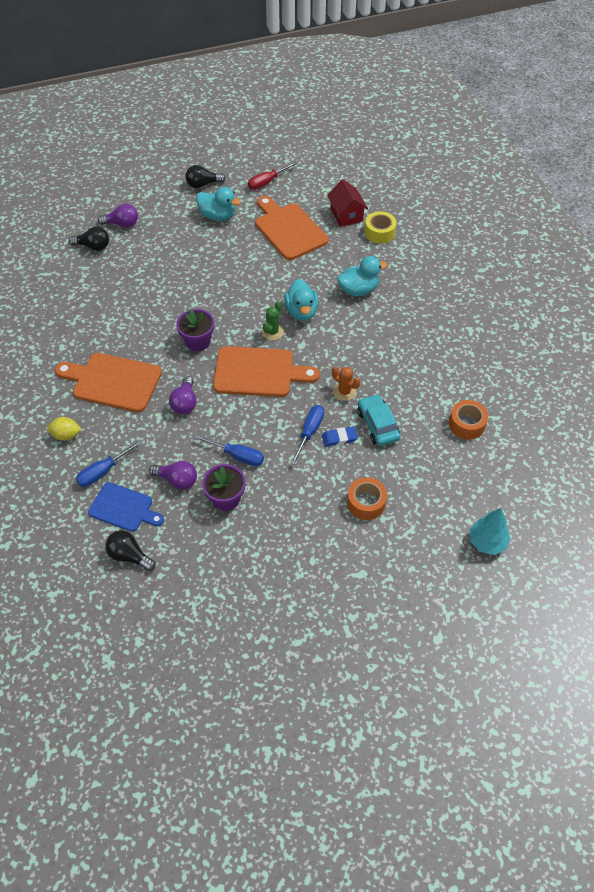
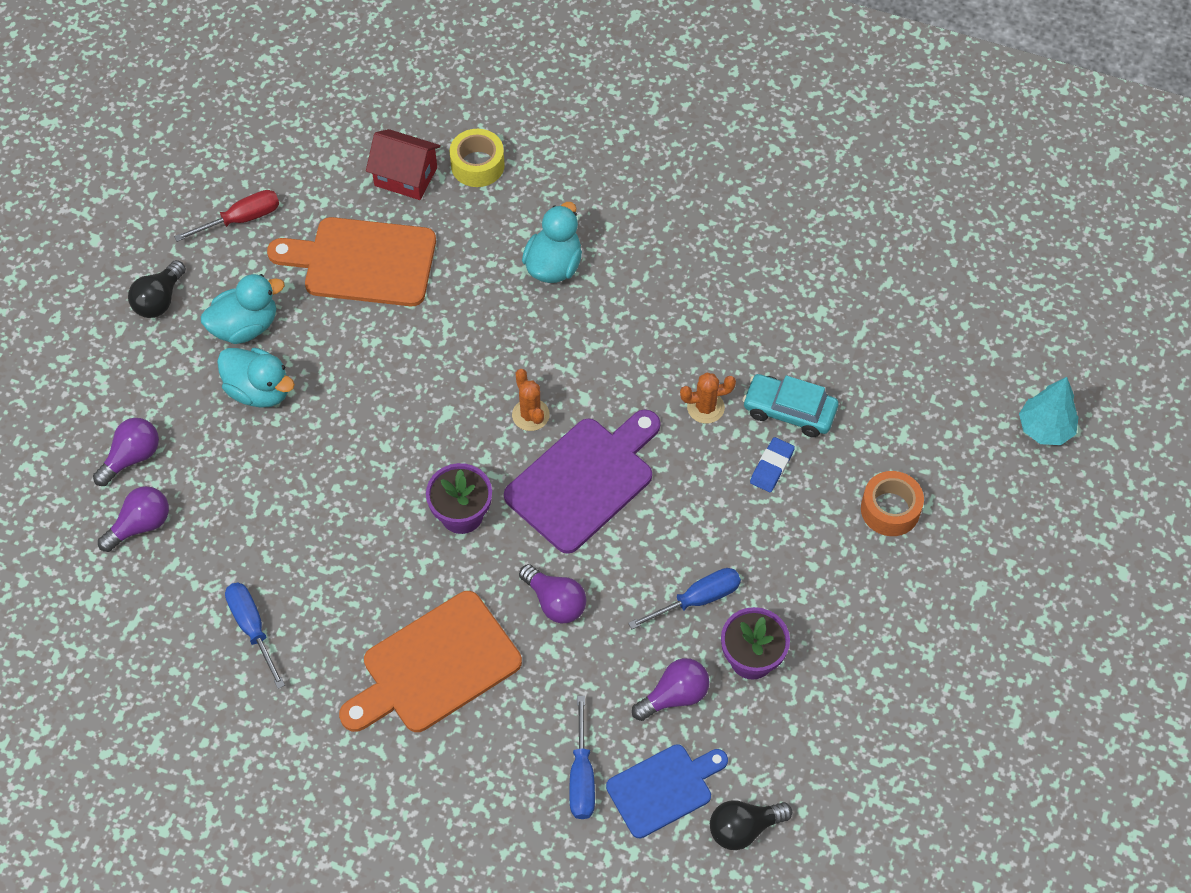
camera: 50 degrees left, 5 degrees up
(66, 435) = (477, 784): yellow lemon -> none
(93, 246) = (140, 525): black light bulb -> purple light bulb
(258, 372) = (584, 481): orange cutting board -> purple cutting board
(267, 182) = (241, 219): red screwdriver -> red screwdriver turned 120 degrees counterclockwise
(272, 332) = (530, 415): green cactus -> orange cactus
(301, 312) = (528, 357): turquoise duck -> turquoise duck (259, 390)
(309, 432) = (733, 492): blue screwdriver -> blue screwdriver (252, 628)
(466, 424) = (871, 318): orange tape -> none

